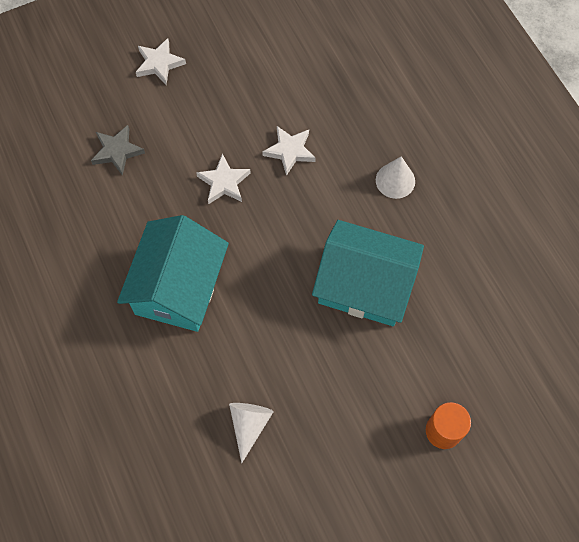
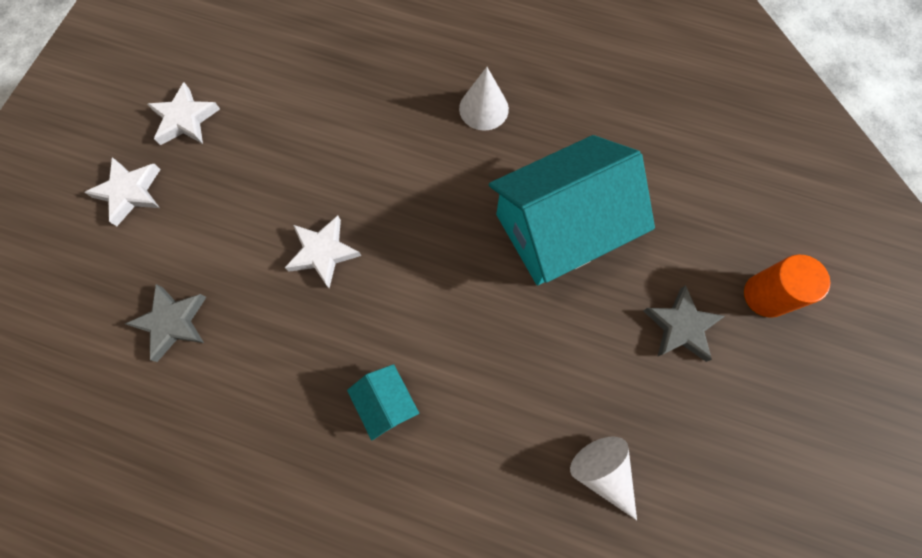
camera: 45 degrees left, 5 degrees up
(178, 287) = (386, 403): turquoise house -> turquoise house, size x0.43
(290, 151) = (358, 165): white star -> white star (185, 119)
(374, 399) = (681, 326): none -> grey star

